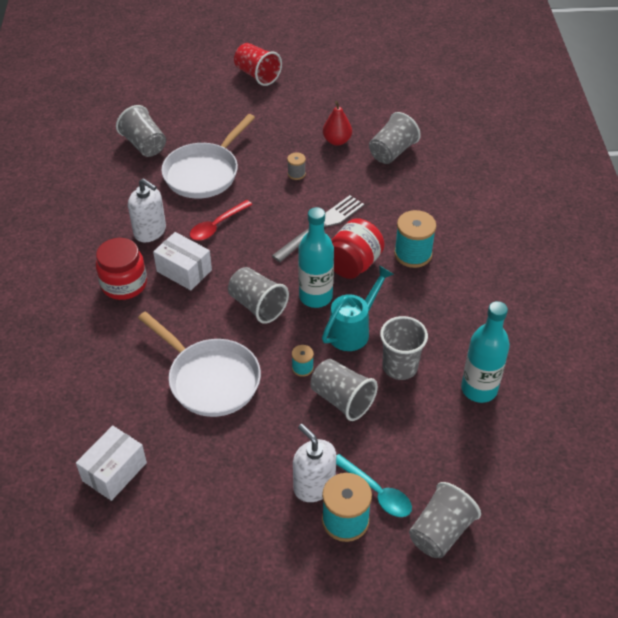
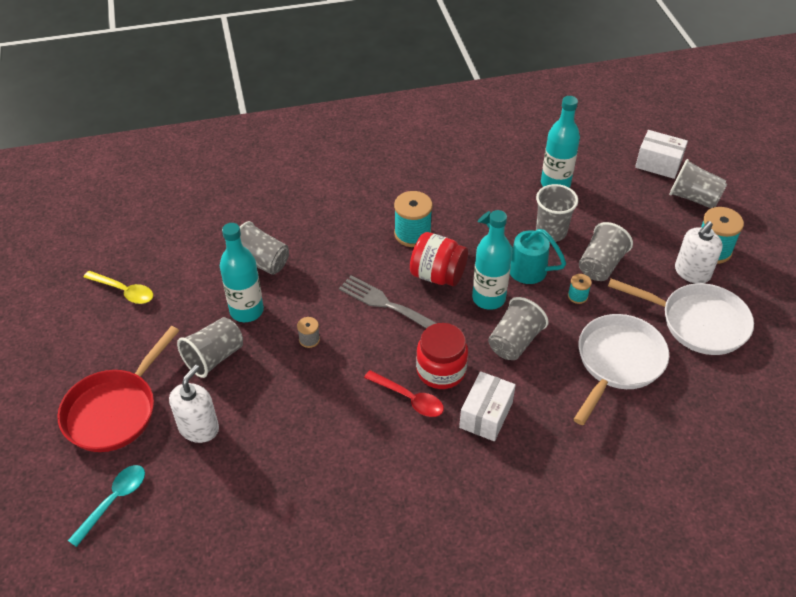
camera: 100 degrees left, 0 degrees up
(114, 471) = (749, 414): white box -> white box (658, 164)
(124, 284) = (522, 468): red jar -> red jar (441, 370)
(144, 145) = (274, 512): grey cup -> grey cup (214, 357)
(150, 231) = (433, 464): white soap dispenser -> white soap dispenser (199, 428)
(204, 173) = (320, 430): white pan -> white pan (698, 322)
(257, 75) = (114, 410): red cup -> red pan
(337, 141) = (246, 311): red pear -> turquoise bottle
(372, 78) = (124, 291): none -> yellow spoon
(376, 492) = (678, 235): turquoise spoon -> turquoise spoon (114, 501)

